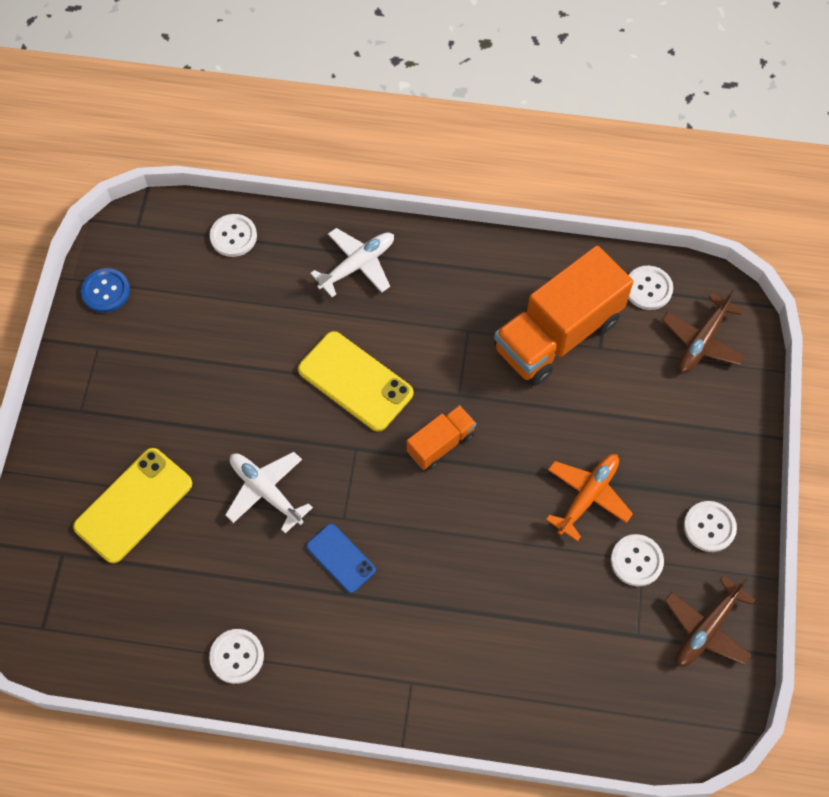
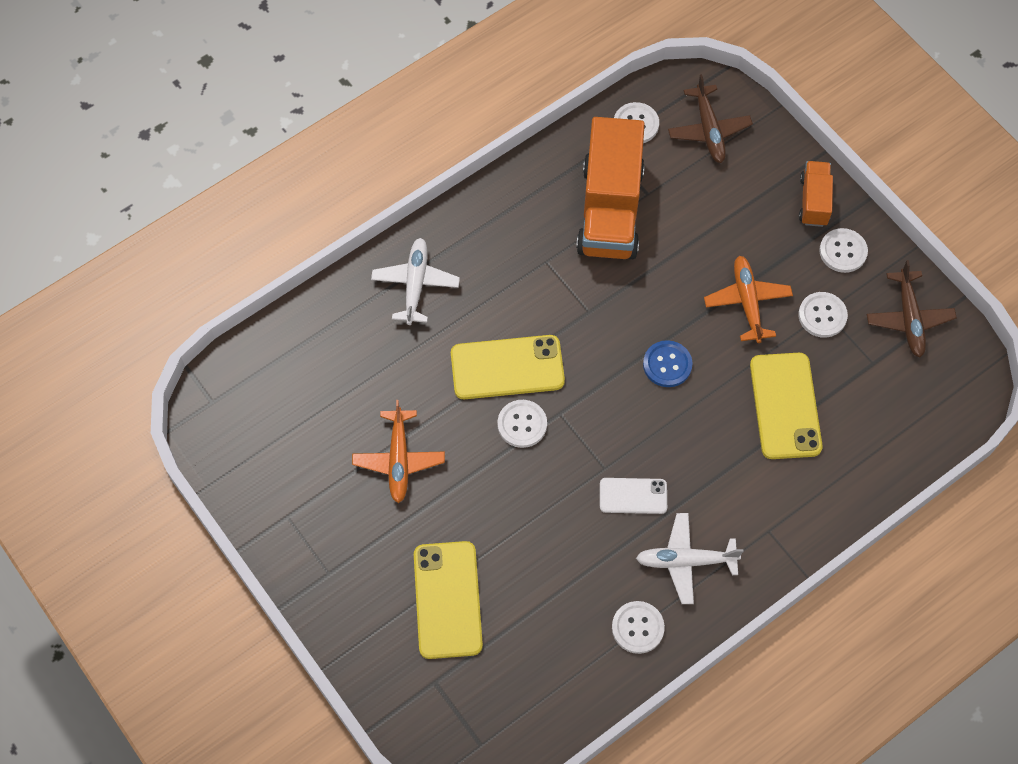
camera: 45 degrees left, 0 degrees up
(106, 291) = (245, 471): blue button -> blue button (667, 364)
(210, 377) = (399, 459): none -> orange plane
(233, 236) = (297, 344): white button -> white button (522, 424)
(266, 491) = (531, 501): white plane -> white plane (686, 561)
(340, 558) = (633, 496): blue phone -> white phone
(441, 444) = (614, 356): orange truck -> orange truck (813, 201)
(529, 601) = (785, 406): none -> yellow phone

